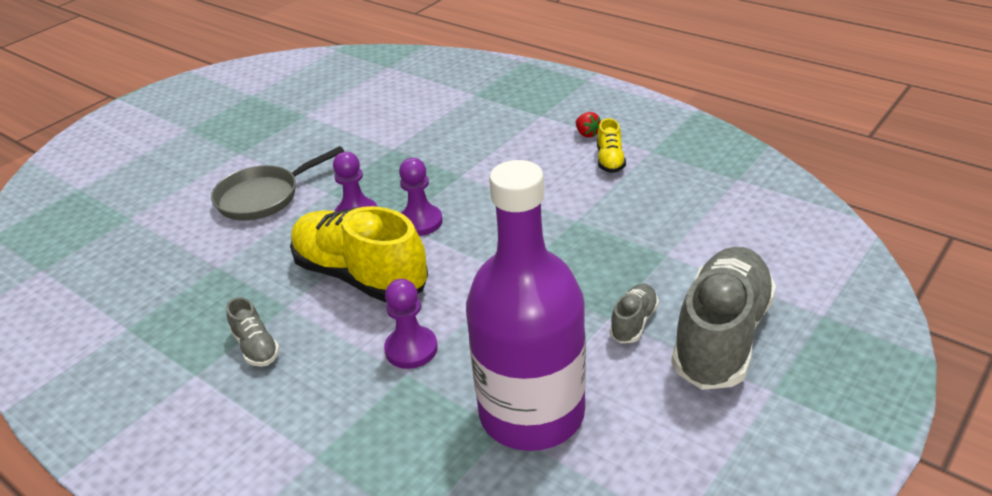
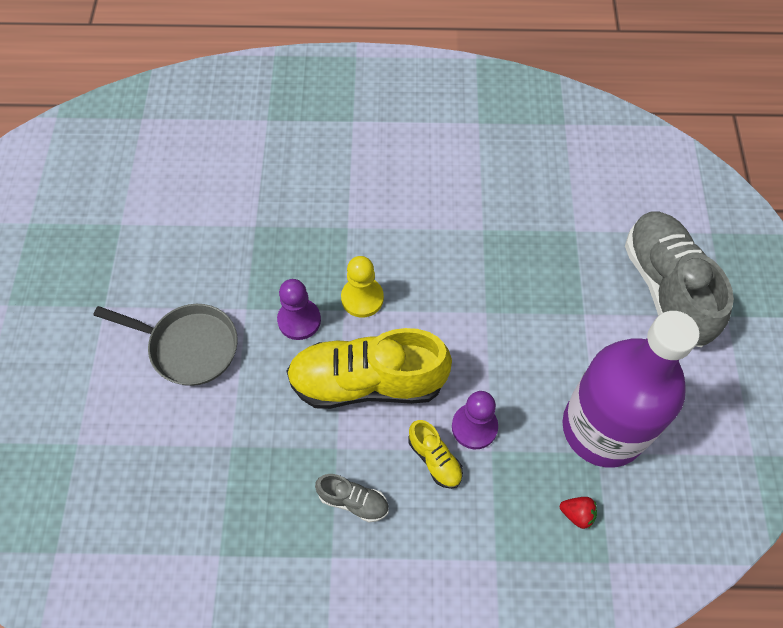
camera: 40 degrees left, 25 degrees up
(263, 197) = (189, 347): grey pan -> grey pan turned 90 degrees counterclockwise
(420, 222) = (362, 298): purple pawn -> yellow pawn
(587, 134) = (411, 126): red strawberry -> red strawberry (577, 514)
(610, 160) = (455, 149): yellow shoe -> yellow shoe (434, 459)
(633, 322) = (603, 308): grey shoe -> none

